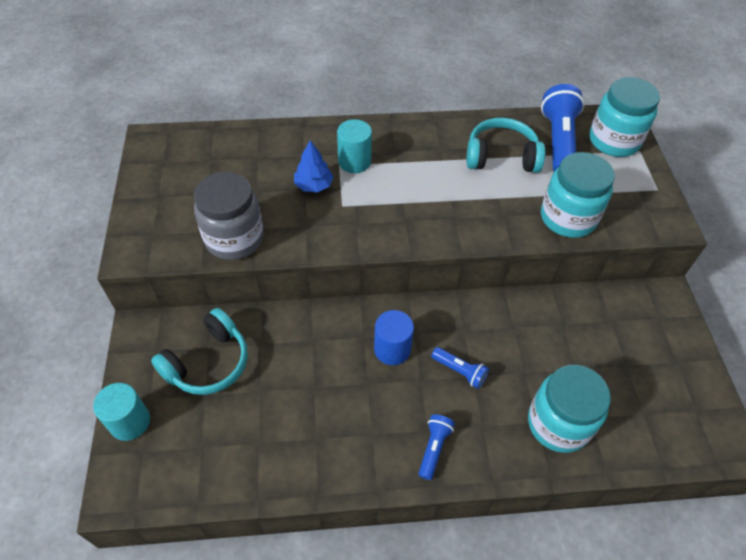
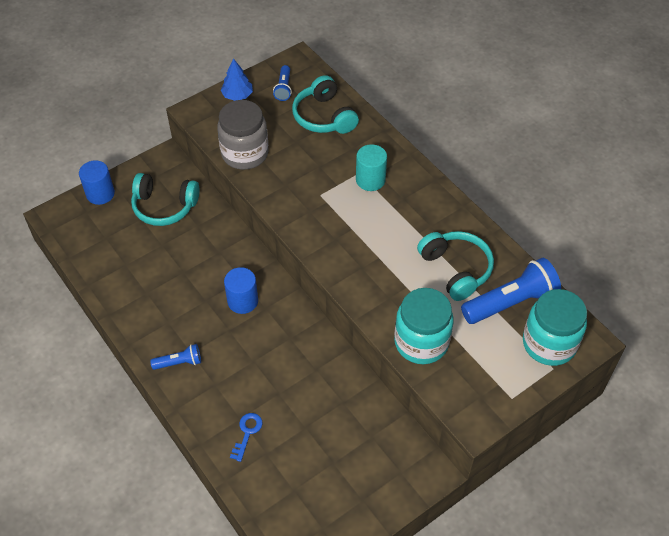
camera: 60 degrees right, 0 degrees up
(130, 422) = (100, 194): turquoise cylinder -> blue cylinder
(245, 156) = (324, 117): none -> turquoise headphones
(313, 185) = (327, 169): blue tree -> blue tree (237, 95)
(460, 371) = (251, 351): blue flashlight -> blue flashlight (283, 88)
(558, 423) = (247, 433): turquoise jar -> blue key

